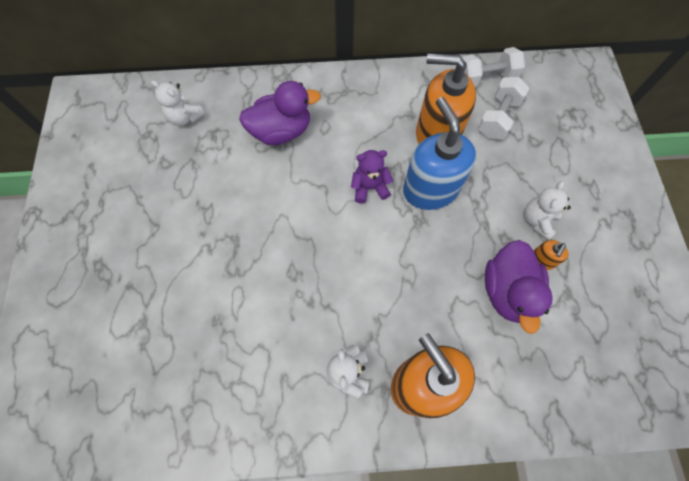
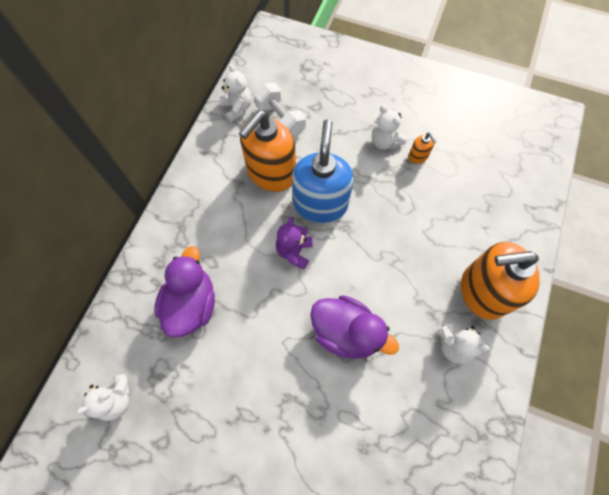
camera: 65 degrees left, 0 degrees up
(430, 189) = (320, 204): blue soap dispenser -> blue soap dispenser turned 90 degrees clockwise
(486, 78) = (237, 108): white dumbbell -> white teddy bear
(507, 291) = (433, 193): purple duck -> purple duck (346, 332)

